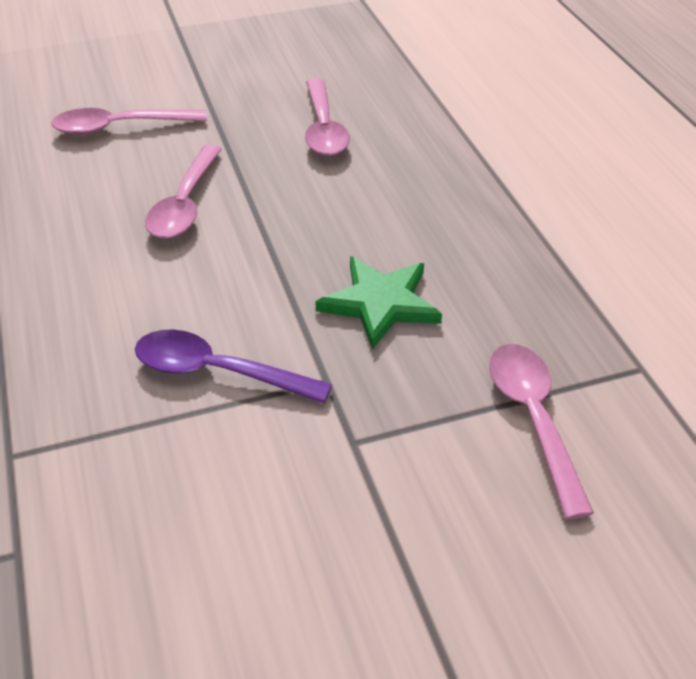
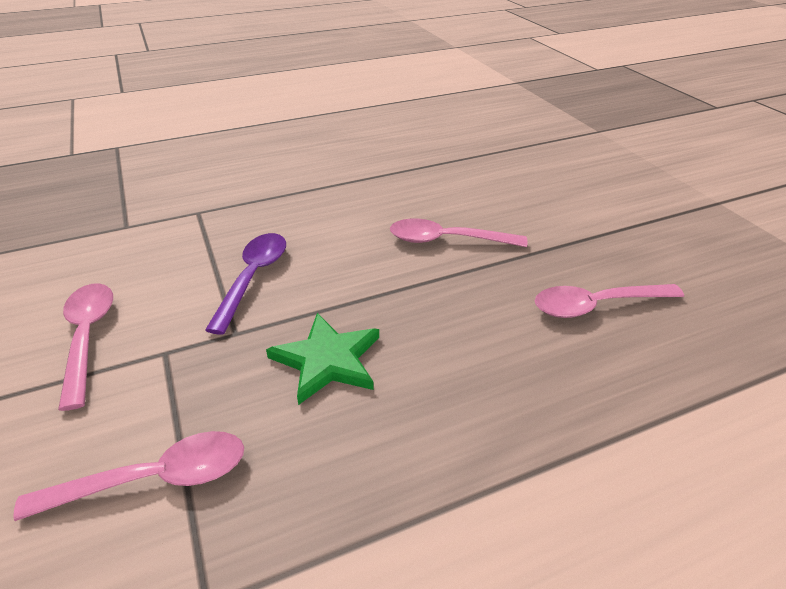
camera: 85 degrees right, 5 degrees down
(119, 127) = (538, 198): pink spoon -> pink spoon (87, 337)

